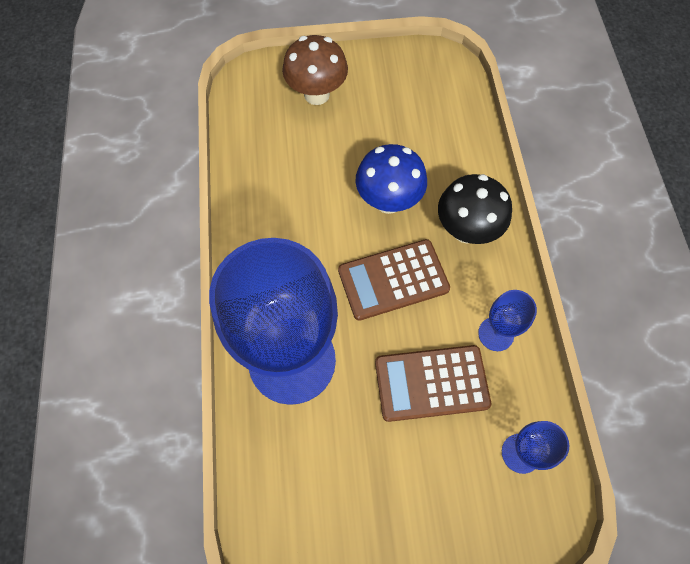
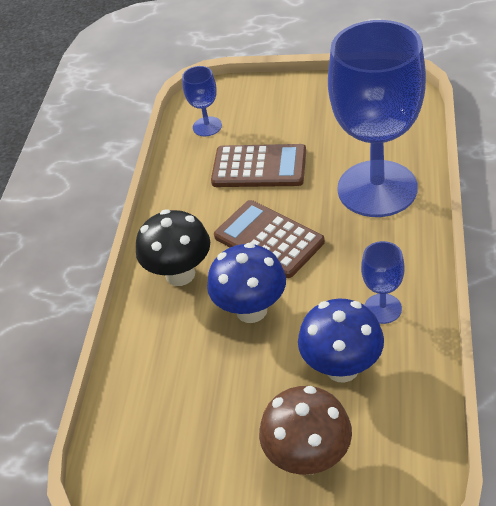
camera: 160 degrees left, 20 degrees down
(302, 160) = (342, 368): none -> blue mushroom
(393, 280) = (269, 239): brown calculator -> brown calculator turned 135 degrees counterclockwise
(496, 334) = (191, 193): blue goblet -> blue goblet (382, 308)

